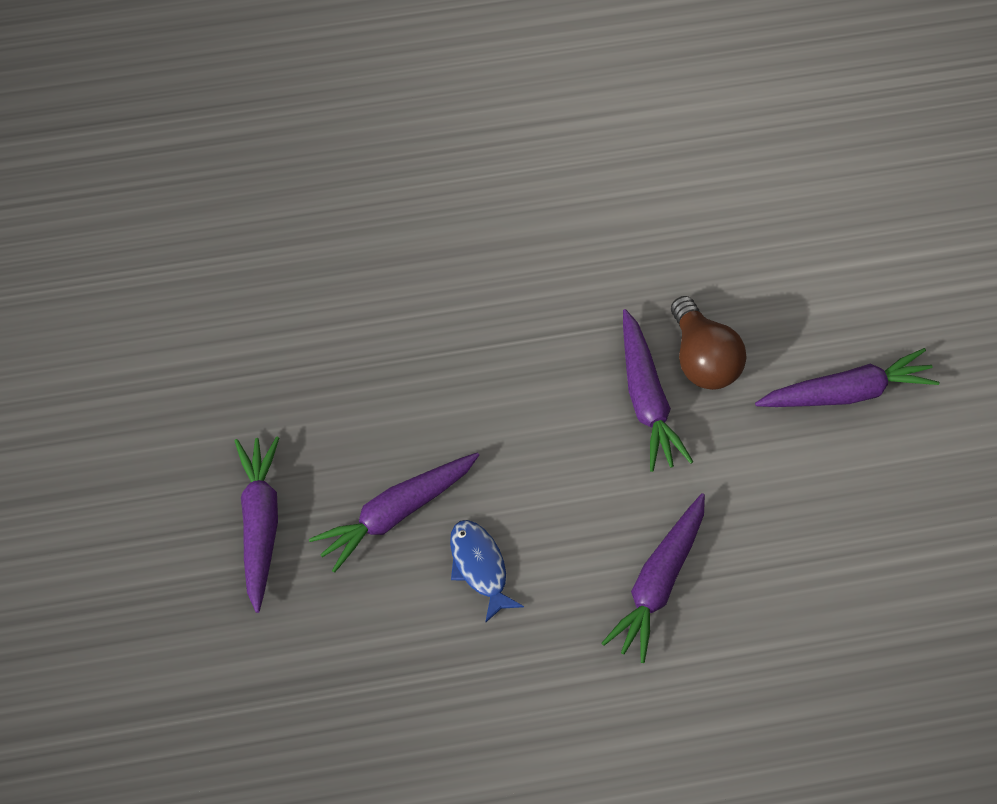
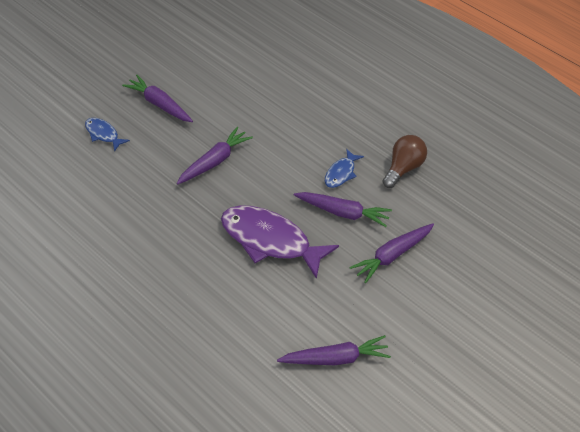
camera: 125 degrees left, 10 degrees down
(422, 382) = (270, 241): none -> purple fish
(658, 584) = (297, 119): purple carrot -> purple carrot (336, 358)
(703, 360) = (178, 153): brown light bulb -> brown light bulb (404, 168)
(826, 280) = (103, 134): none -> blue fish

